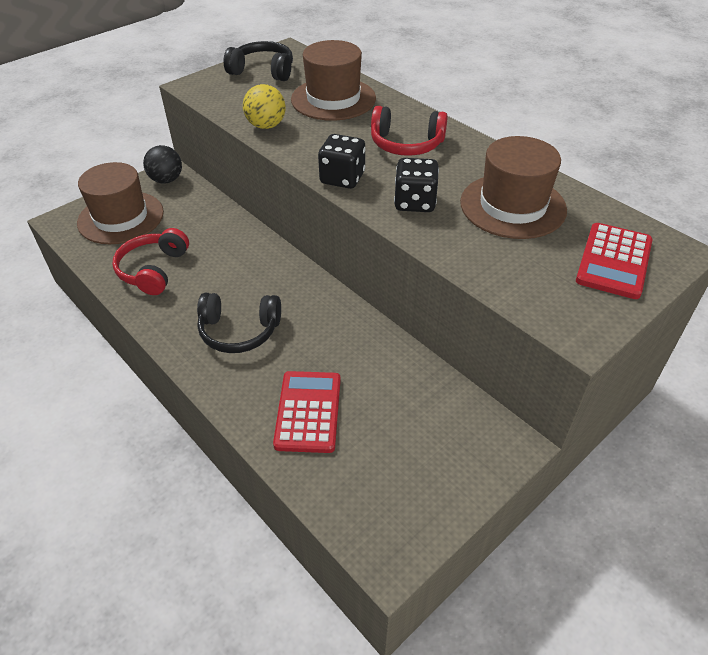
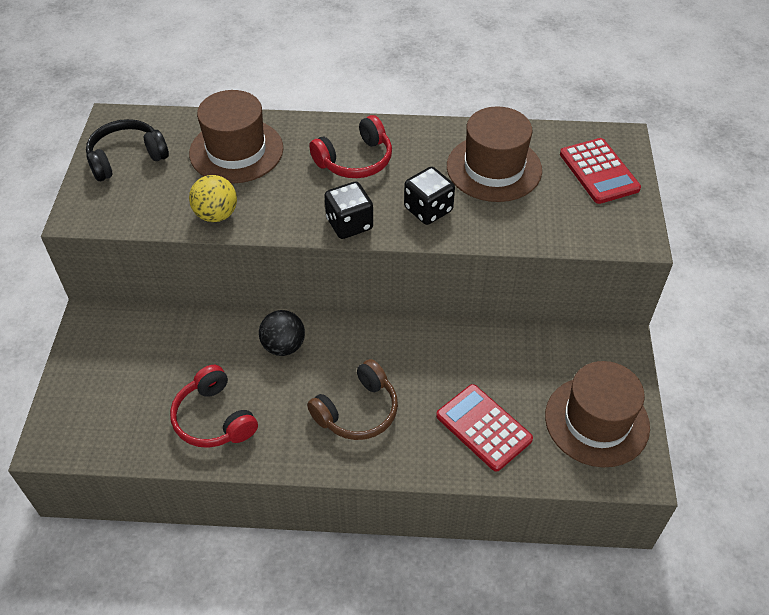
camera: 45 degrees left, 5 degrees up
(121, 217) = (108, 396): brown hat -> brown hat (596, 421)
(166, 180) = (98, 329): black ball -> black ball (284, 346)
(239, 331) = (357, 411): black headphones -> brown headphones

